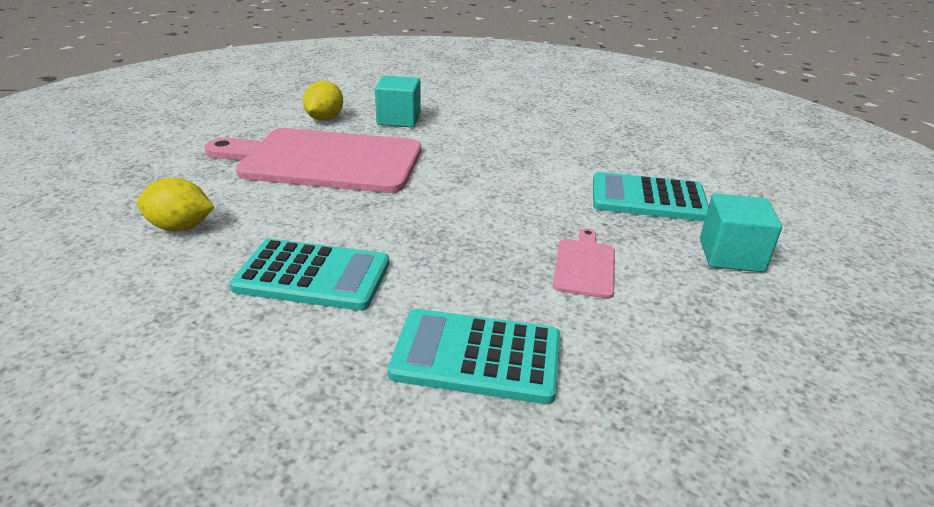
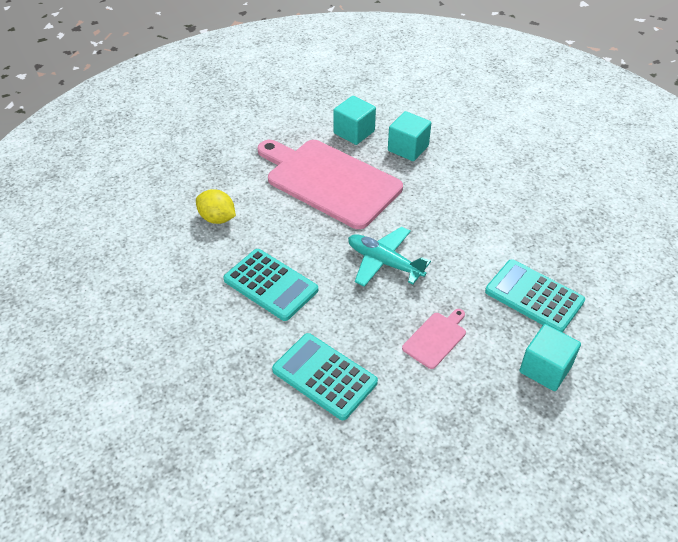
camera: 30 degrees right, 15 degrees up
(325, 119) = (354, 132): yellow lemon -> turquoise cube
(454, 213) = (384, 262): none -> turquoise plane

